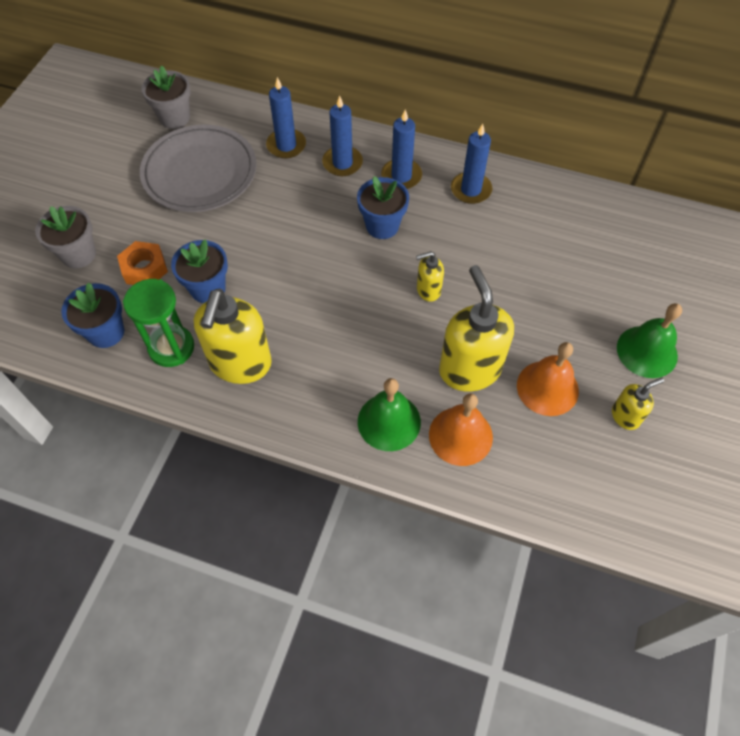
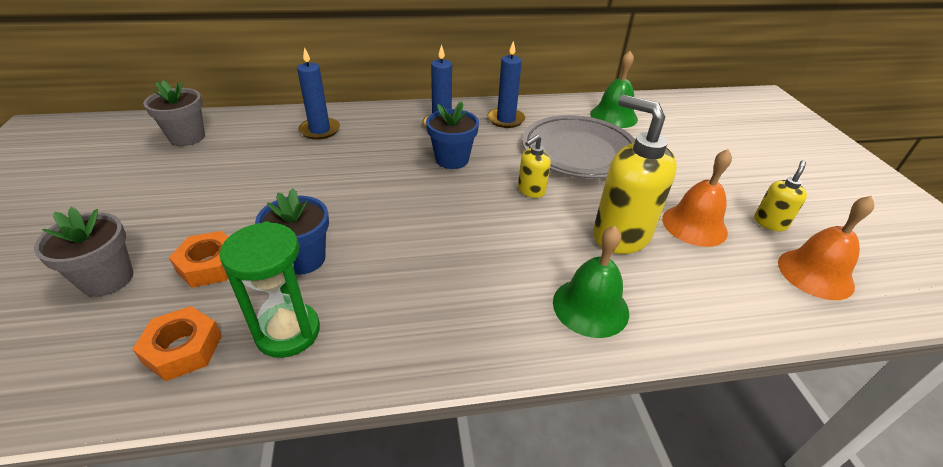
camera: 30 degrees left, 20 degrees down
(106, 332) = (183, 349): blue flower pot -> orange nut
(200, 173) = (238, 169): grey plate -> grey plate (579, 152)
(240, 364) = (388, 316): yellow soap dispenser -> none
(342, 163) = (382, 129): blue candle -> none
(460, 435) = (665, 291): orange bell -> orange bell (815, 274)
(647, 351) = (733, 176): green bell -> green bell (613, 116)

